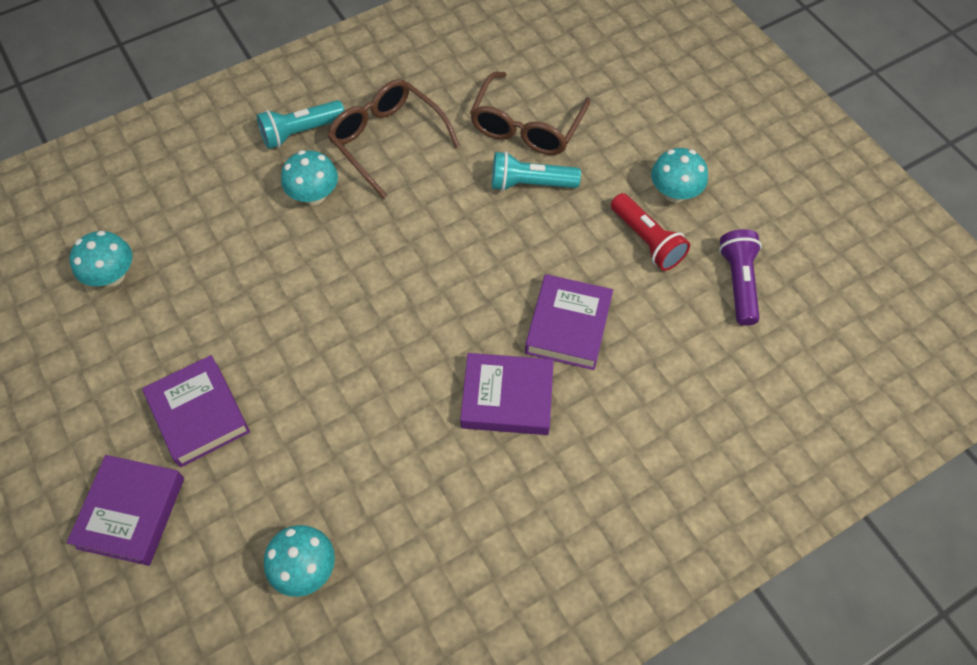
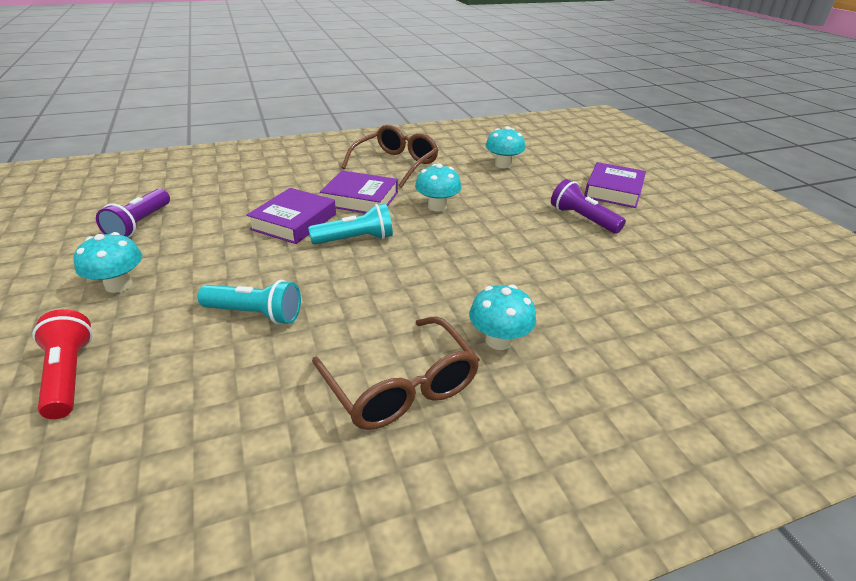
camera: 170 degrees left, 25 degrees down
(112, 276) = (700, 304): turquoise mushroom -> turquoise mushroom (437, 206)
(199, 414) = (582, 219): purple book -> purple flashlight
(300, 132) = (518, 418): turquoise flashlight -> turquoise flashlight (355, 239)
(526, 127) = (215, 373): brown glasses -> brown glasses (396, 164)
(646, 240) = (184, 257): red flashlight -> red flashlight (69, 375)

